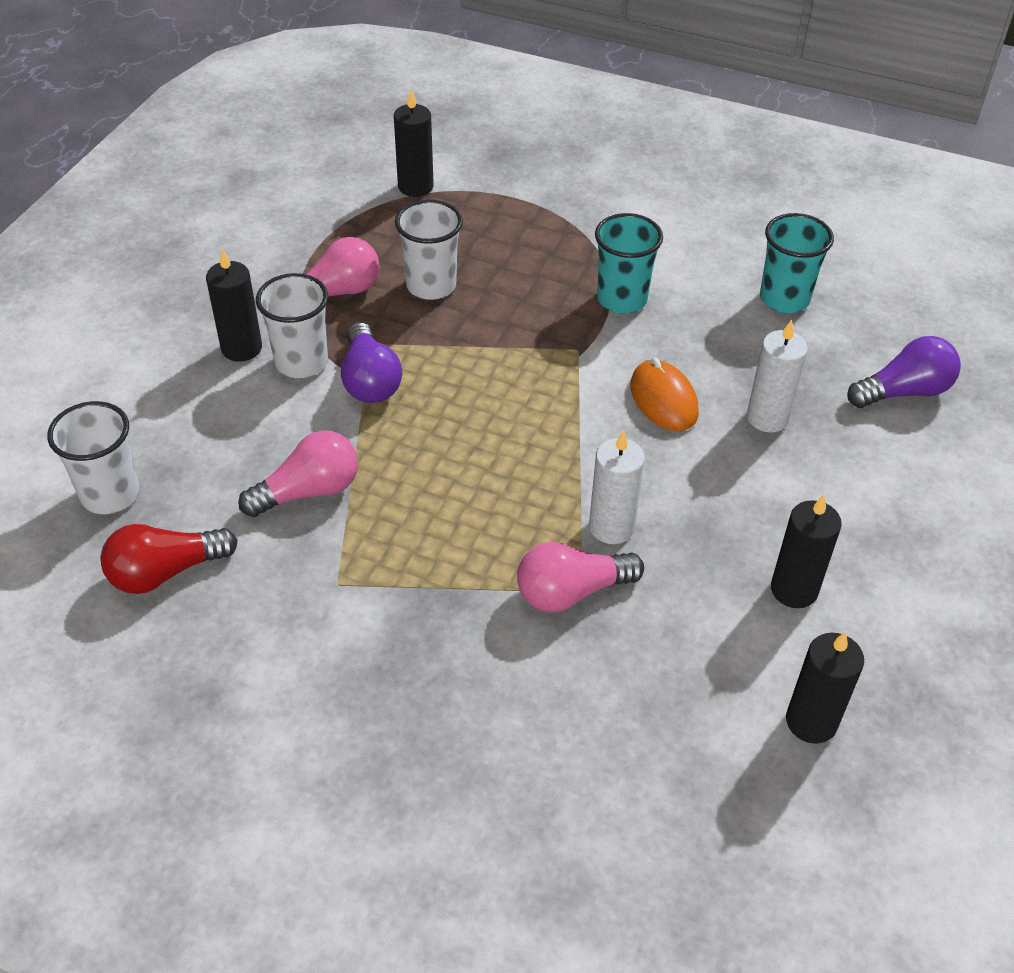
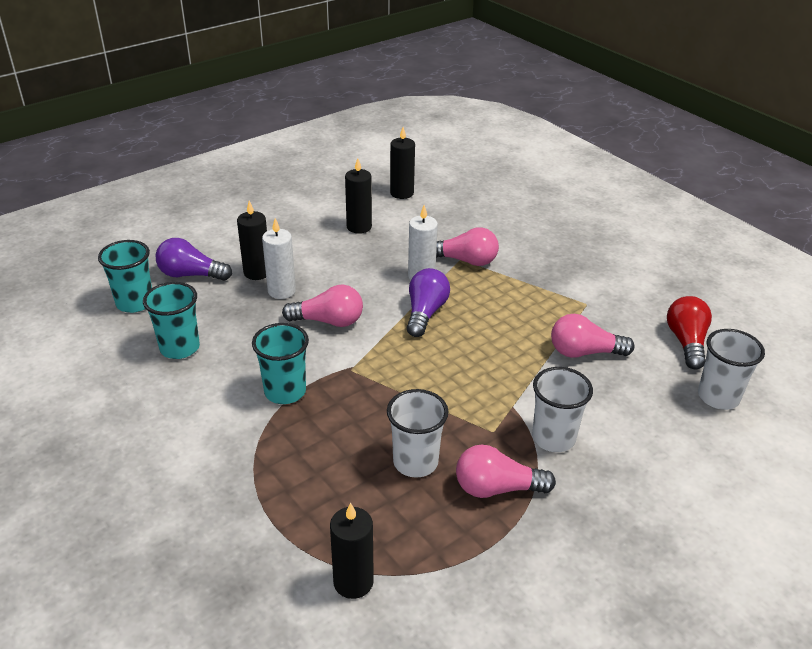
camera: 150 degrees left, 10 degrees down
(165, 572) = (686, 342): red light bulb -> red light bulb turned 90 degrees counterclockwise
(241, 348) = (597, 468): black candle -> black candle (257, 272)
(370, 380) = (509, 404): purple light bulb -> purple light bulb (425, 313)
(663, 399) = (328, 321): orange mouse -> pink light bulb
(907, 327) = (135, 303): none -> turquoise cup

